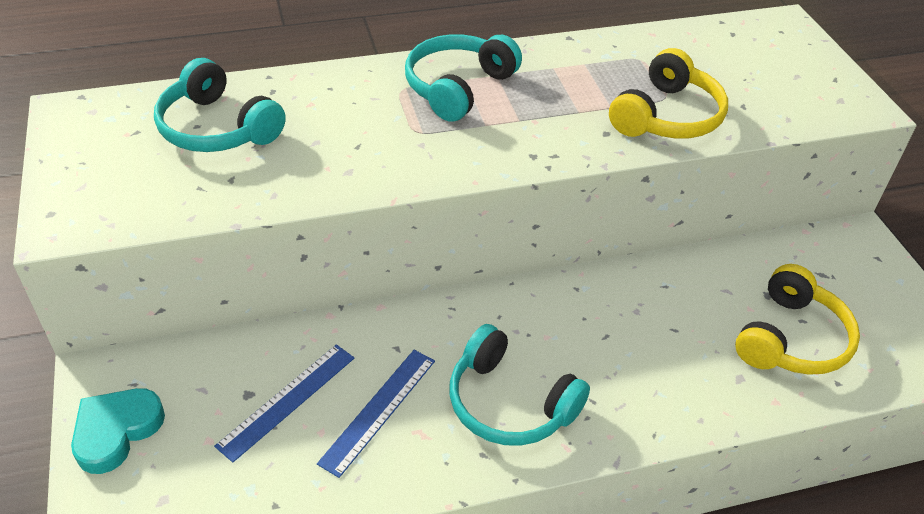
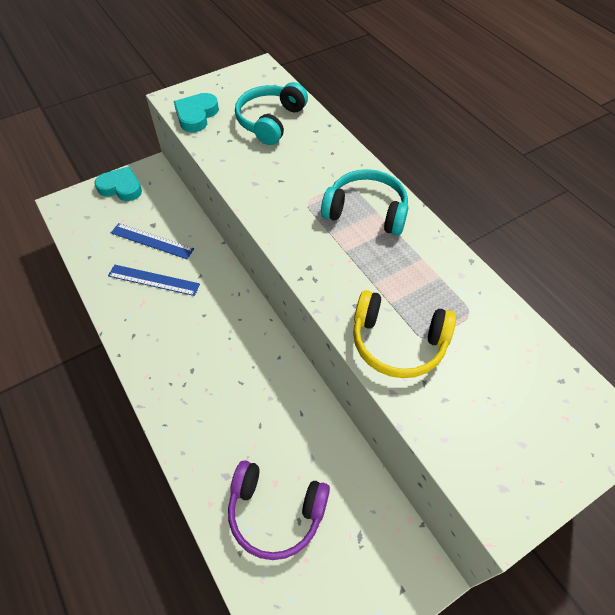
camera: 75 degrees right, 10 degrees up
(137, 205) = (196, 115): none -> turquoise heart
(509, 403) = (172, 340): turquoise headphones -> none
(791, 339) = (275, 513): yellow headphones -> purple headphones

